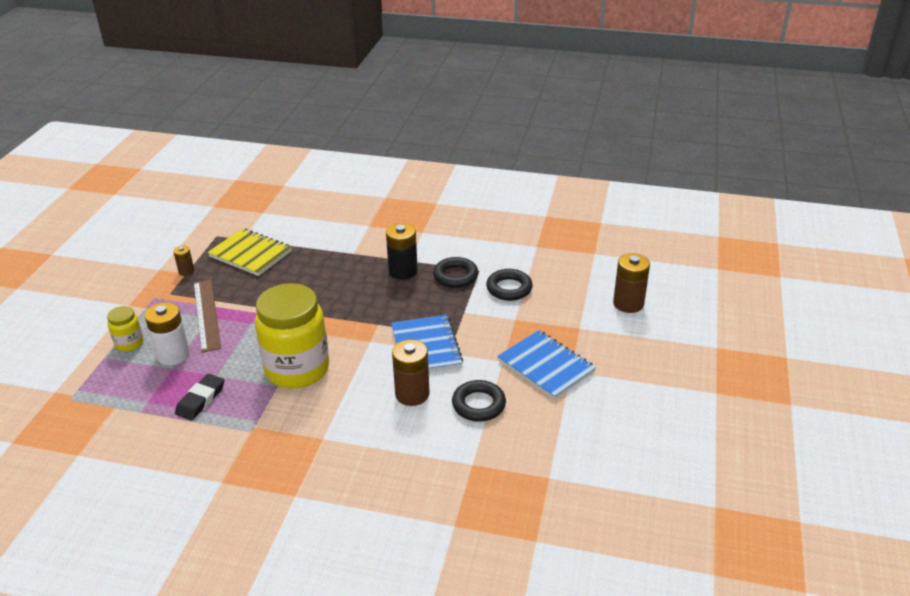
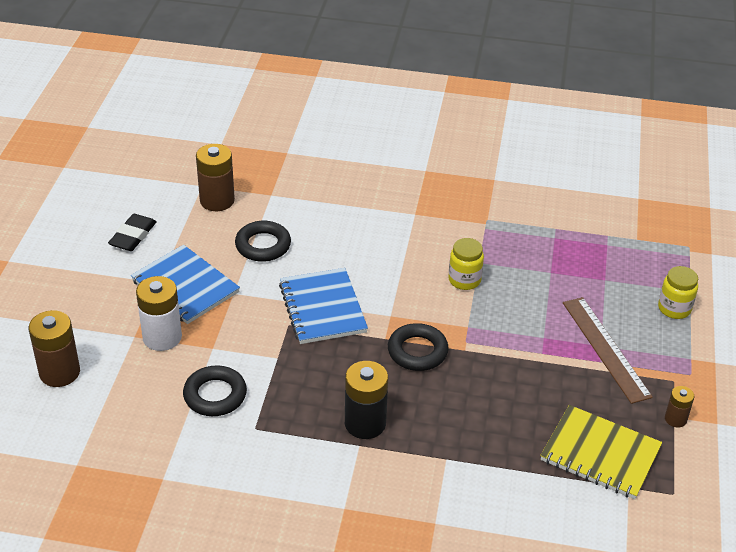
camera: 175 degrees right, 5 degrees up
(173, 355) = (613, 295): white battery -> white battery (162, 337)
(201, 400) = (552, 247): black eraser -> black eraser (133, 236)
(297, 369) = (464, 280): yellow jar -> yellow jar, size x0.46
(412, 394) = (333, 255): brown battery -> brown battery (217, 200)
(455, 276) = (289, 416): black ring -> black ring (417, 351)

